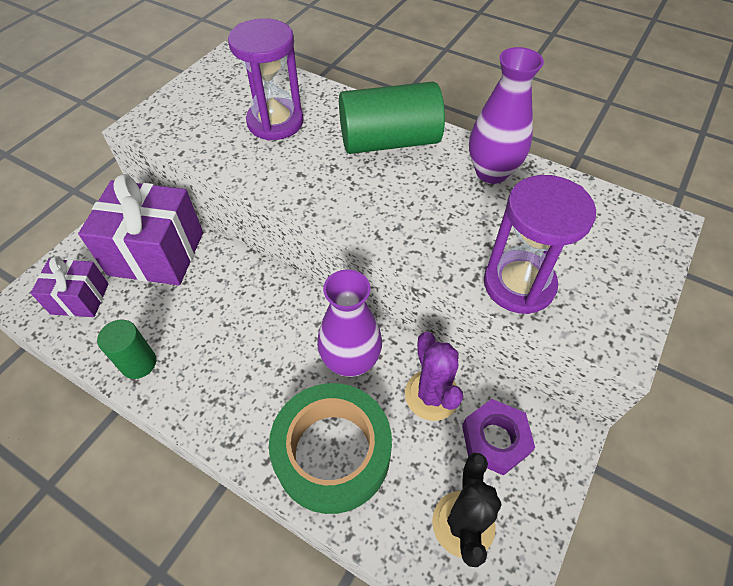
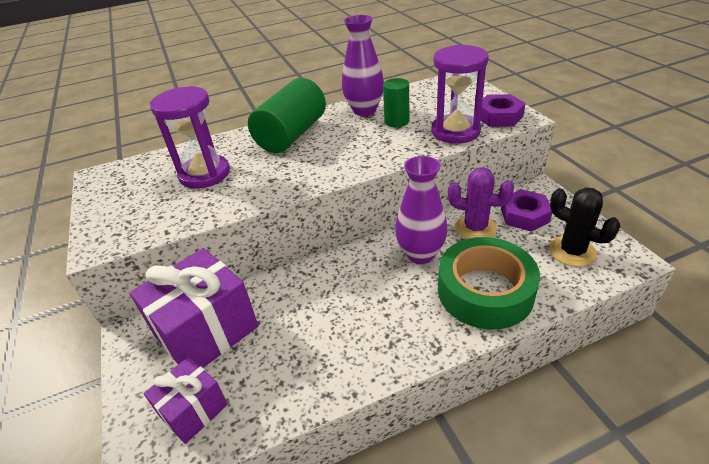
camera: 50 degrees left, 15 degrees down
(138, 363) = (311, 384): green cylinder -> green cylinder (396, 121)
(599, 316) = (499, 116): none -> purple nut

